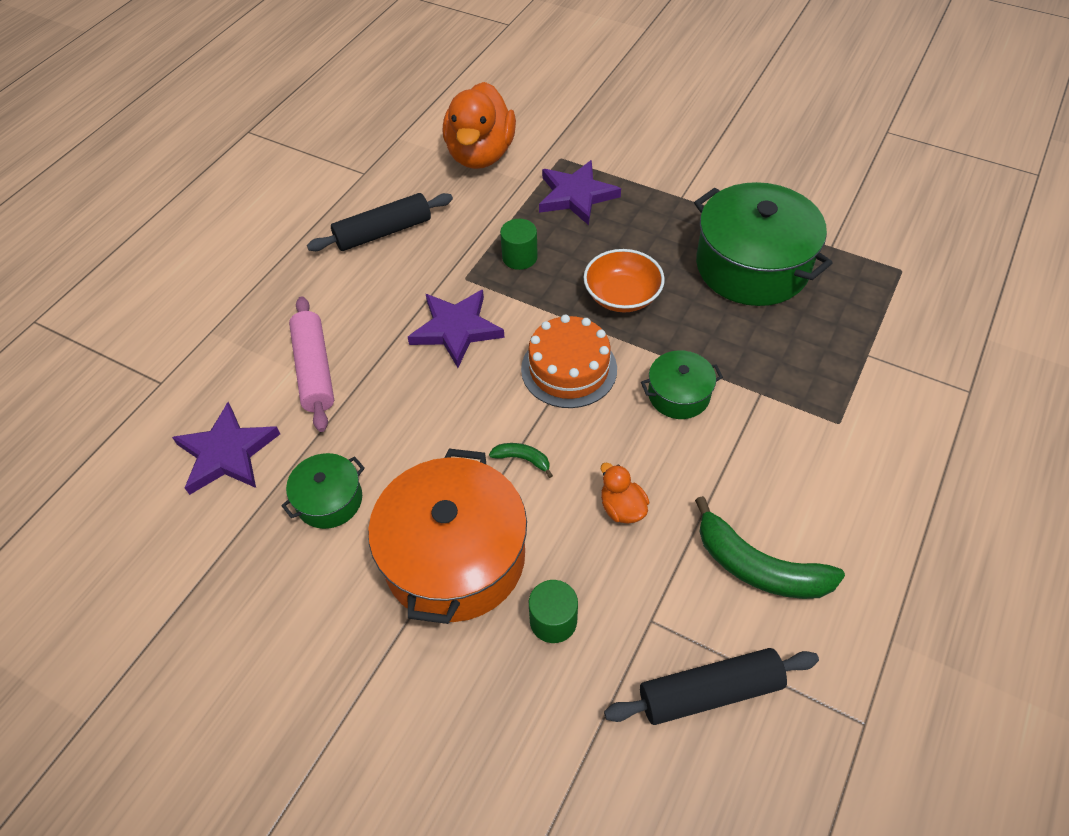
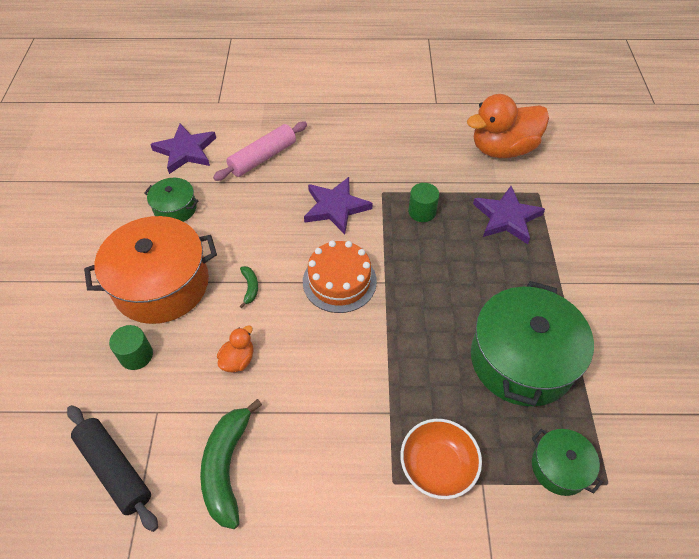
camera: 60 degrees right, 0 degrees up
(383, 232) = (392, 135): black rolling pin -> none
(622, 296) = (427, 285): orange bowl -> orange bowl (437, 465)
(678, 395) = (355, 357): green pot -> green pot (559, 467)

